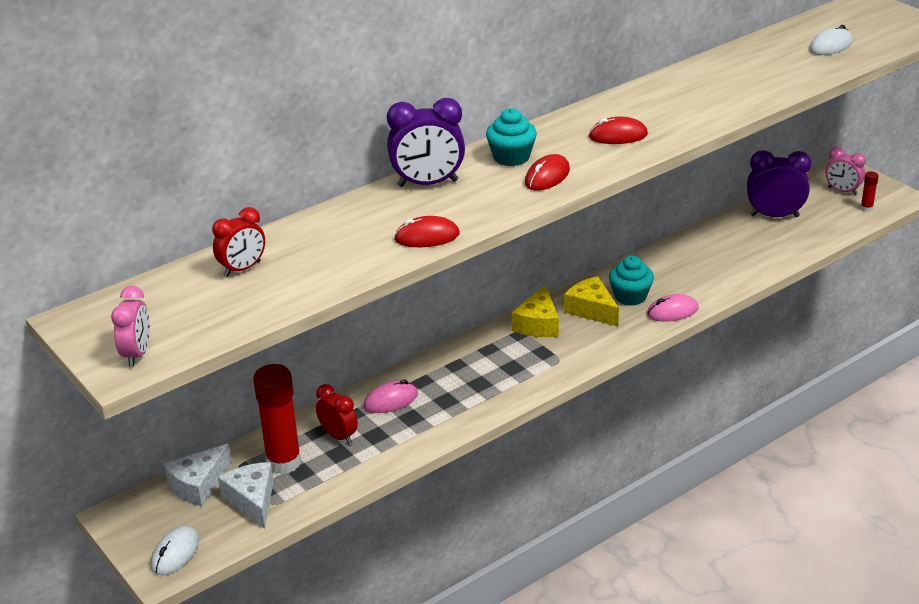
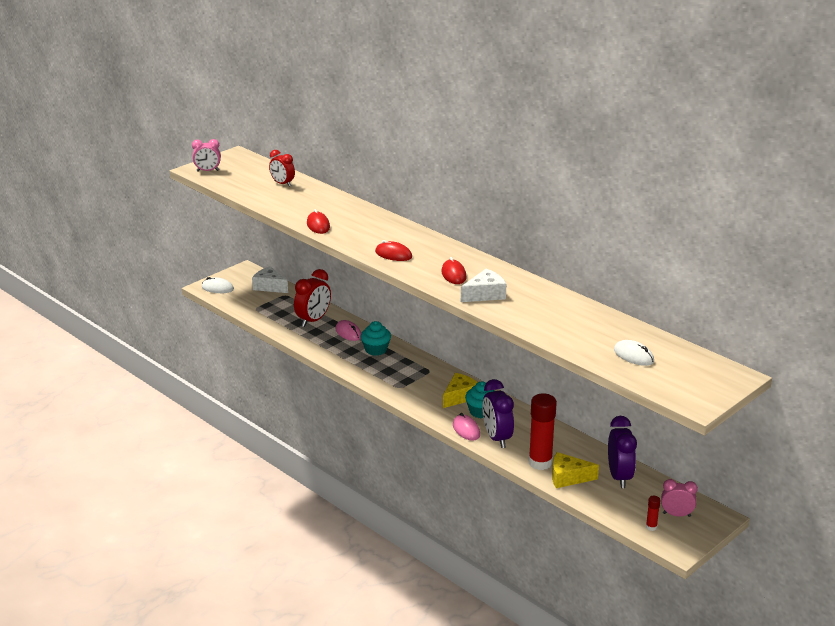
camera: 80 degrees right, 5 degrees down
(252, 500) = (257, 302): white cheese -> white cheese (485, 294)
(283, 462) = (289, 307): red glue stick -> red glue stick (540, 463)
(338, 436) = (313, 320): red clock -> red clock, size x1.55
(428, 183) = (379, 221): purple clock -> purple clock (497, 438)
(511, 157) = (416, 242): turquoise cupcake -> turquoise cupcake (376, 350)
(538, 324) = (438, 377): yellow cheese -> yellow cheese (568, 477)
(842, 191) = (676, 514): pink clock -> pink clock turned 75 degrees clockwise

